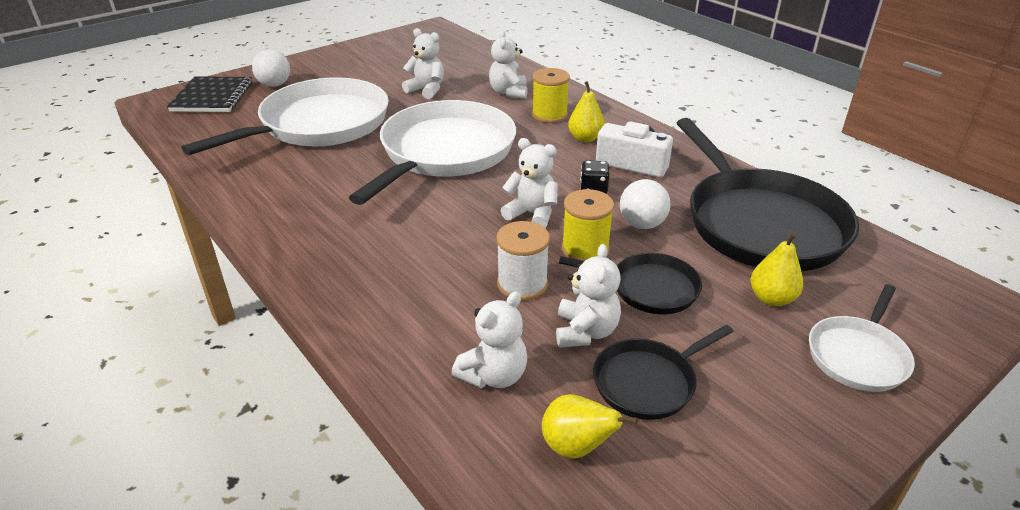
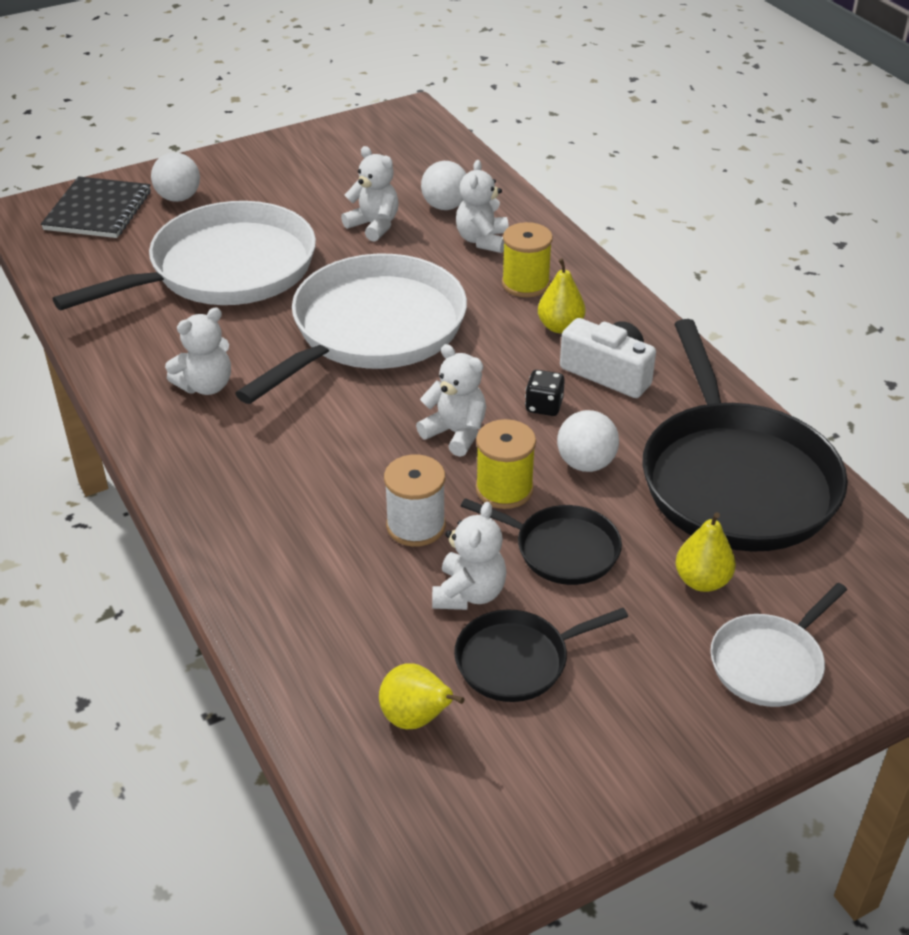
camera: 10 degrees right, 5 degrees up
(475, 75) = (445, 206): none -> white ball
(494, 375) = (353, 630): white teddy bear -> white teddy bear (206, 386)

